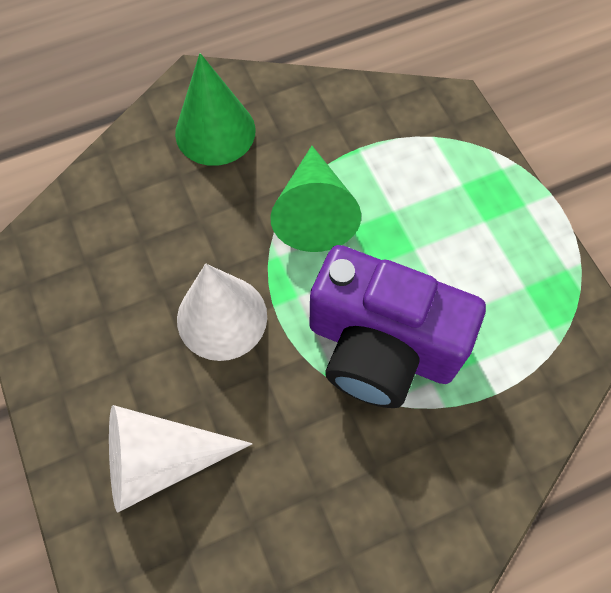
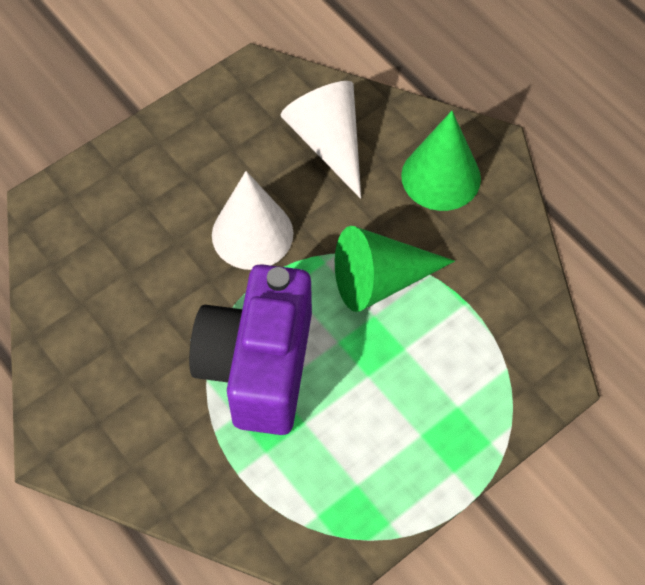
camera: 75 degrees right, 5 degrees down
(161, 459) = (119, 225): white cone -> white cone (328, 142)

